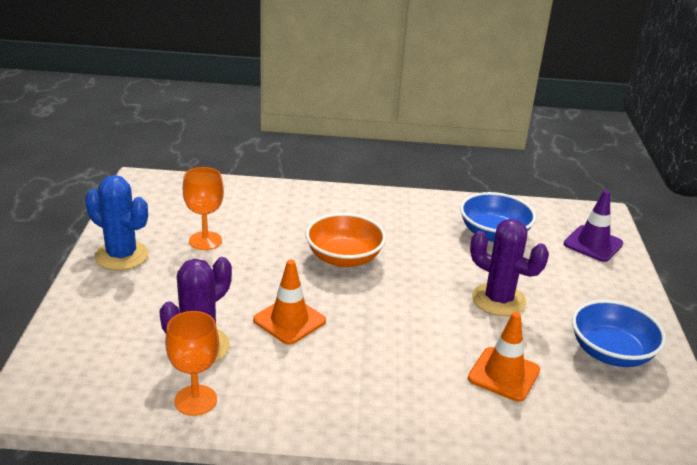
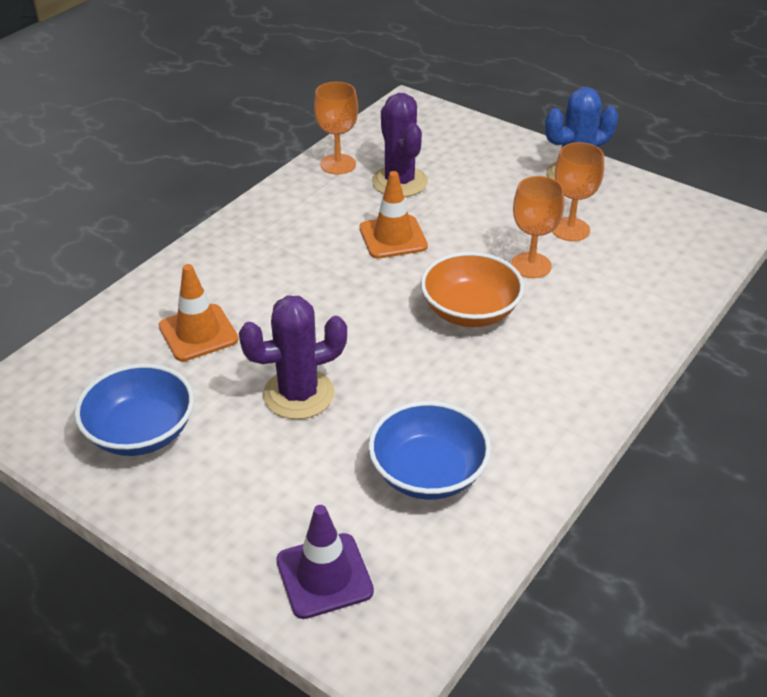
camera: 125 degrees right, 10 degrees up
(267, 247) = (531, 265): none -> orange goblet

